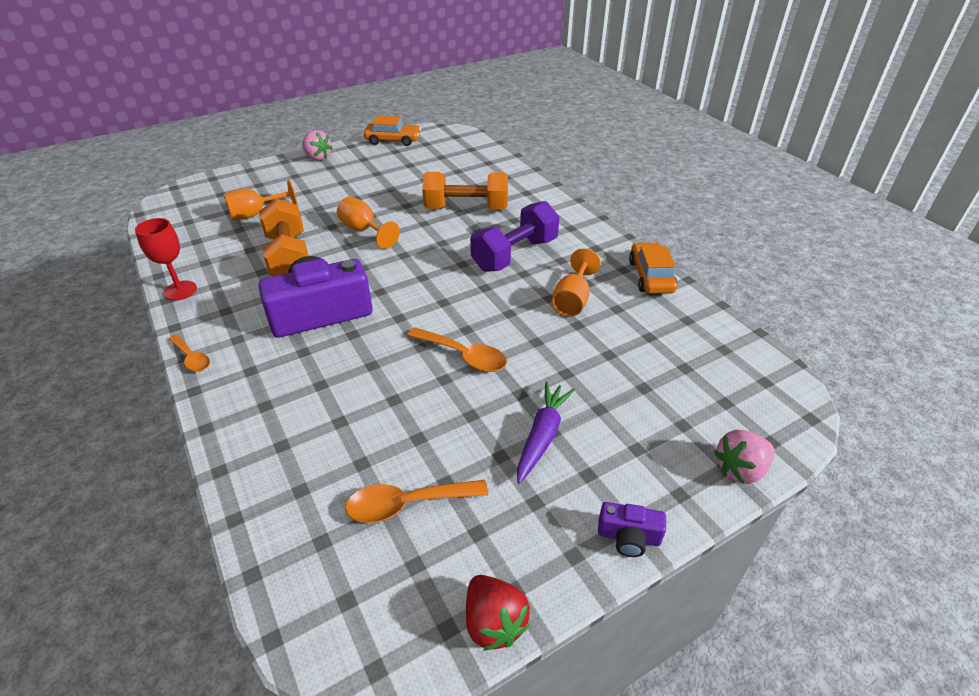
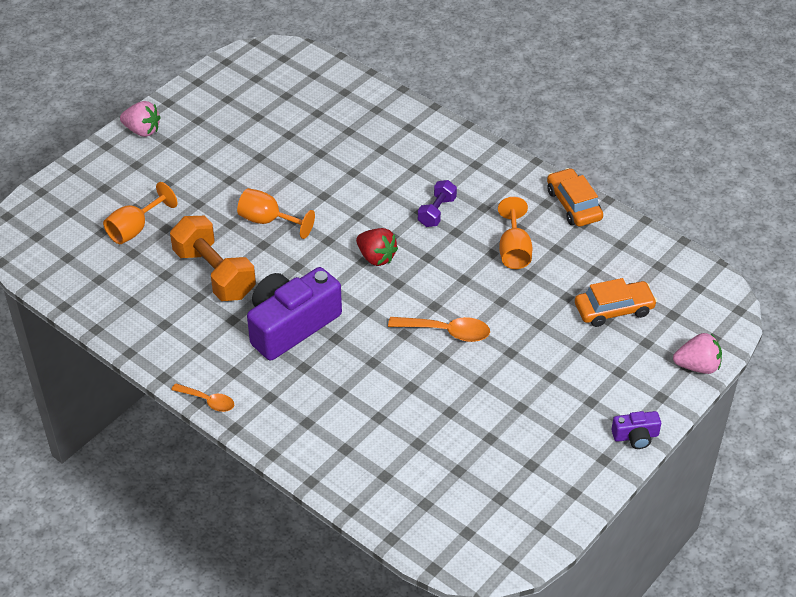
camera: 20 degrees left, 5 degrees up
(180, 290) = (135, 339): red goblet -> none
(393, 140) = (213, 82): orange car -> orange car (614, 309)
(407, 504) = (471, 461): orange spoon -> none
(466, 209) = (357, 165): orange dumbbell -> none
(494, 622) = (570, 514): red strawberry -> red strawberry (376, 257)
(515, 254) = (437, 212): purple dumbbell -> purple dumbbell, size x0.54
(542, 436) = (544, 382): purple carrot -> none
(740, 469) = (697, 366): pink strawberry -> pink strawberry turned 135 degrees counterclockwise

